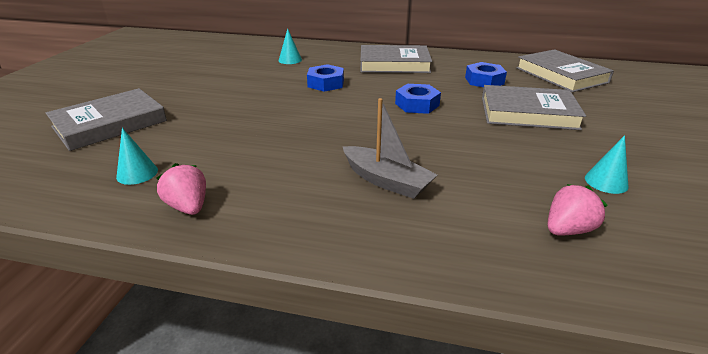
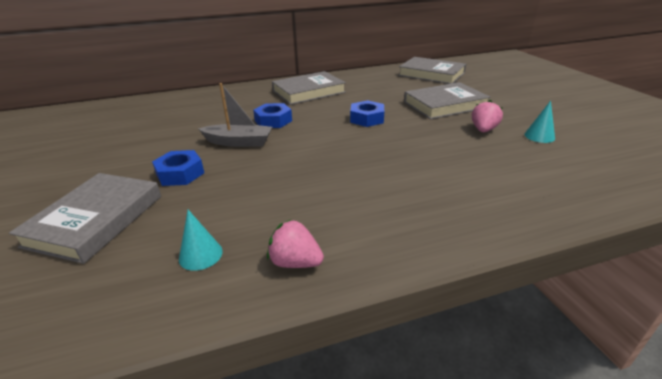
camera: 30 degrees left, 0 degrees up
(290, 60) = (212, 108): turquoise cone -> none
(386, 181) = (420, 181): grey boat -> grey boat (239, 142)
(484, 81) = (389, 89): blue nut -> blue nut (180, 174)
(567, 229) = (558, 172): pink strawberry -> pink strawberry (483, 130)

